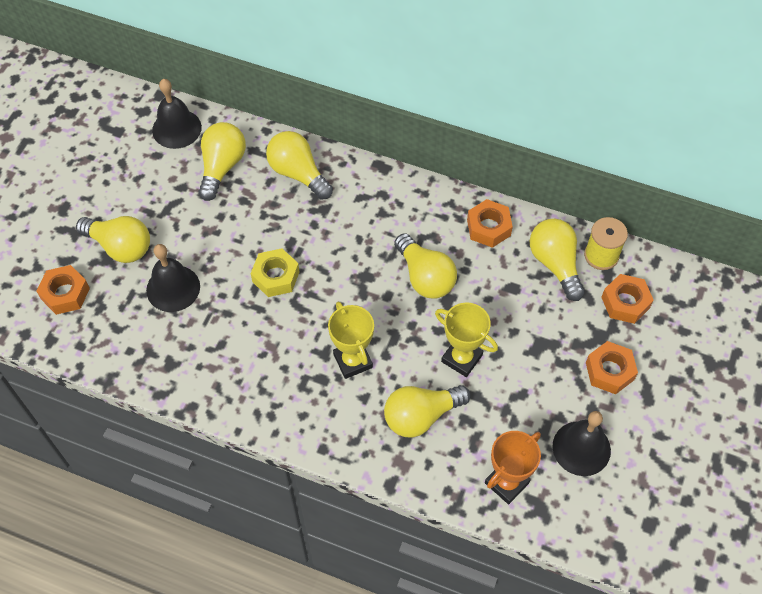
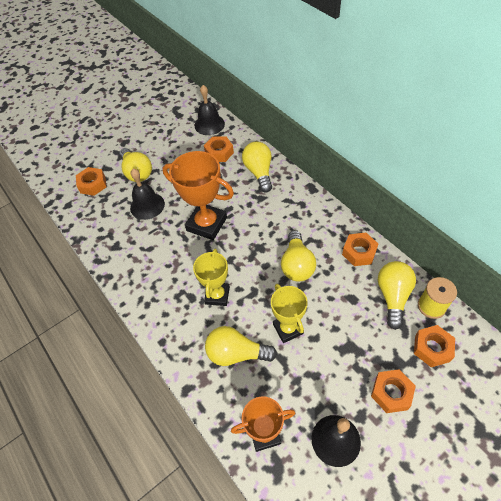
camera: 35 degrees right, 5 degrees down
(222, 167) = (219, 153): yellow light bulb -> orange nut
(276, 276) = (206, 224): yellow nut -> orange trophy

